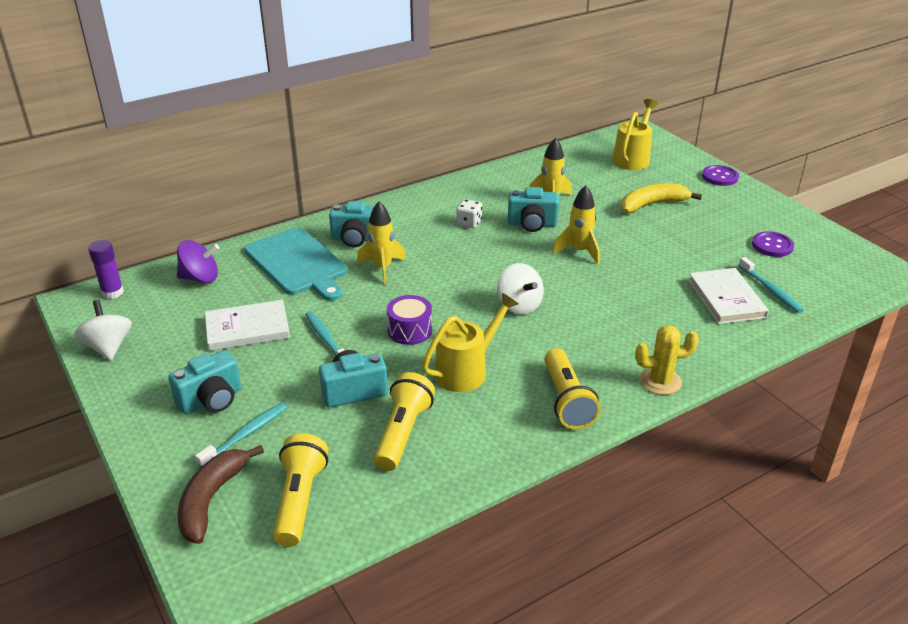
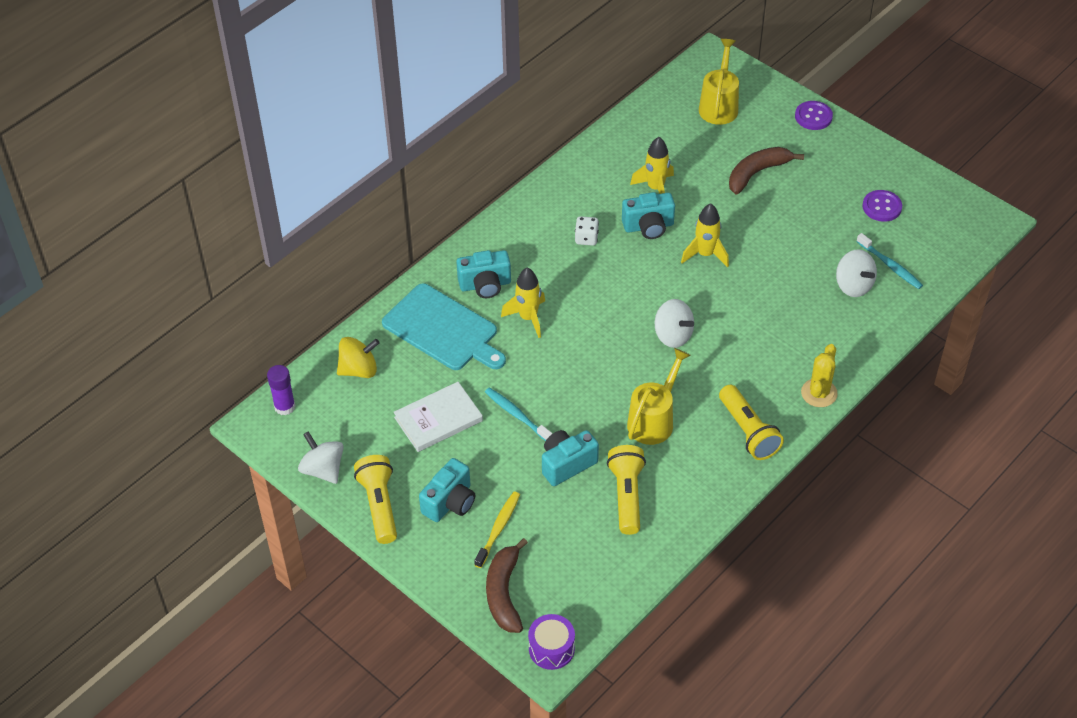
camera: 15 degrees left, 15 degrees up
(200, 278) = (359, 370): purple spinning top -> yellow spinning top
(245, 434) = (498, 529): turquoise toothbrush -> yellow toothbrush
(300, 500) = (573, 576): yellow flashlight -> yellow flashlight (379, 505)
(410, 330) = (586, 387): purple drum -> purple drum (551, 649)
(652, 205) = (757, 173): yellow banana -> brown banana
(660, 381) = (819, 393): yellow cactus -> yellow cactus turned 45 degrees counterclockwise
(726, 299) = (853, 285): white book -> white spinning top

